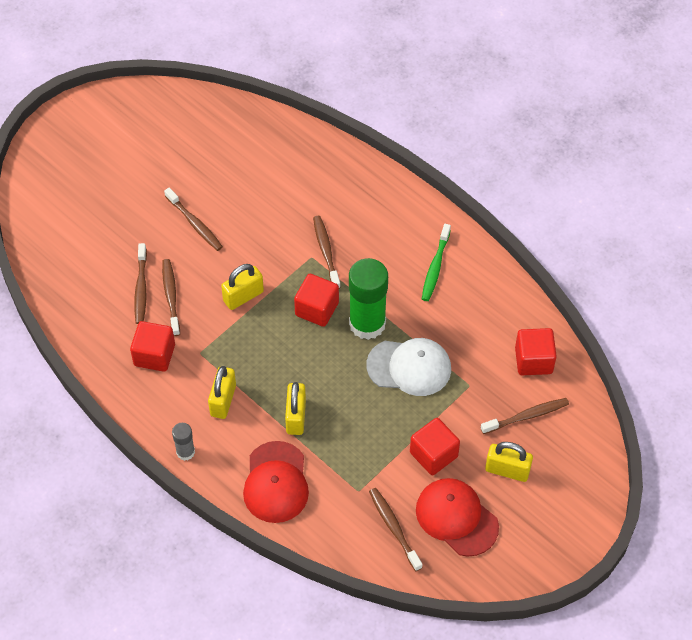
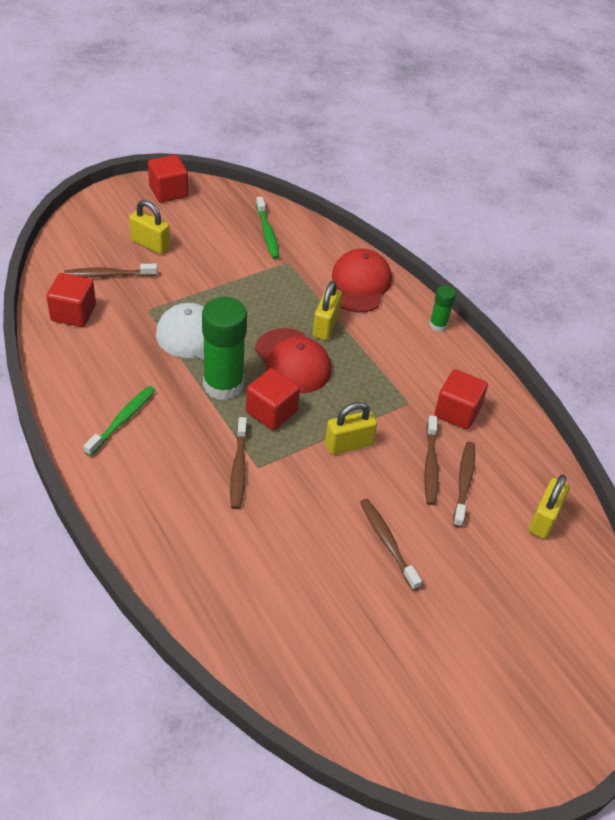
camera: 170 degrees left, 10 degrees down
(185, 452) = (438, 325): grey glue stick -> green glue stick
(223, 400) = (393, 356): yellow padlock -> yellow padlock (544, 519)
(394, 528) = (267, 233): brown toothbrush -> green toothbrush
(433, 454) = (209, 269): red cube -> red cube (168, 192)
(456, 518) = (211, 226): red cap -> red cap (292, 361)

